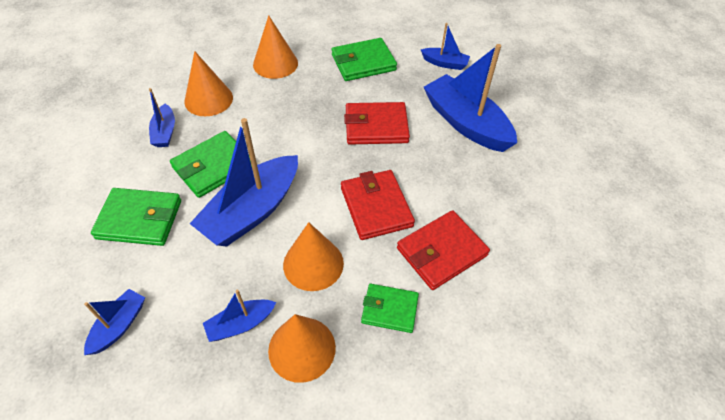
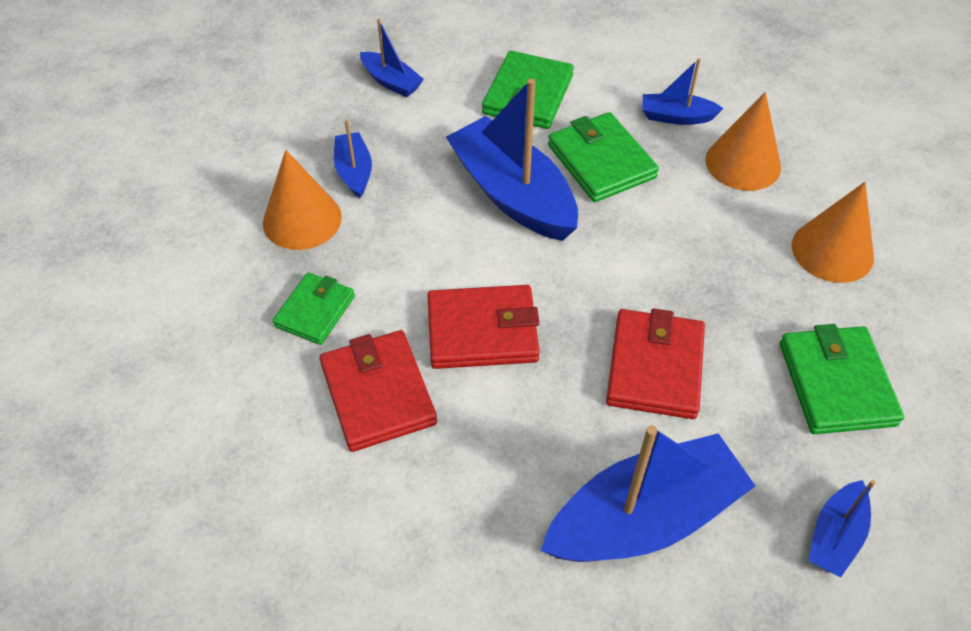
camera: 105 degrees right, 0 degrees up
(313, 264) = (410, 245): orange cone -> none

